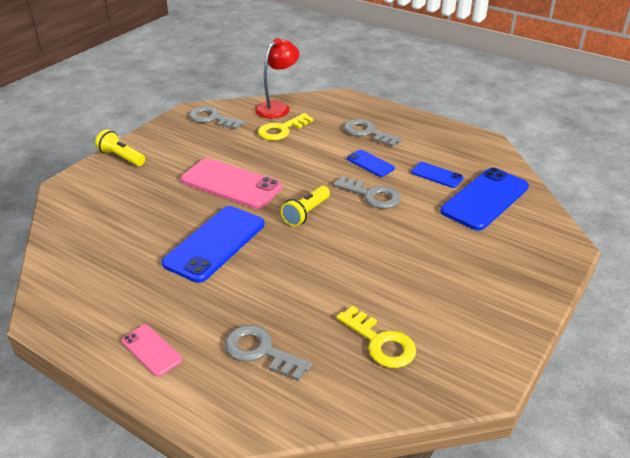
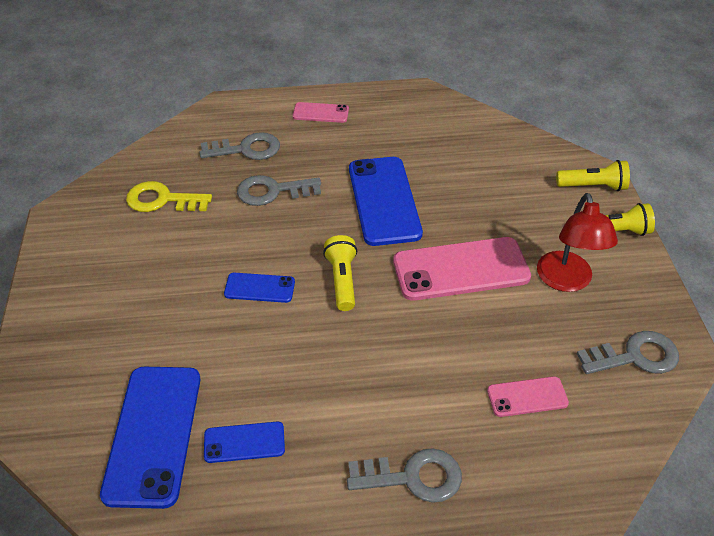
camera: 140 degrees right, 10 degrees up
(82, 181) = (593, 186): none -> yellow flashlight
(277, 107) = (599, 446): red lamp -> red lamp (566, 281)
(281, 130) = (527, 397): yellow key -> pink phone
(370, 163) = (348, 407): blue phone -> blue phone (259, 288)
(371, 195) = (297, 350): grey key -> grey key (272, 191)

